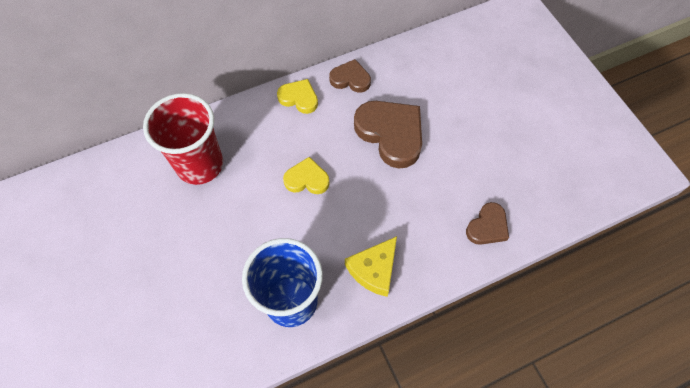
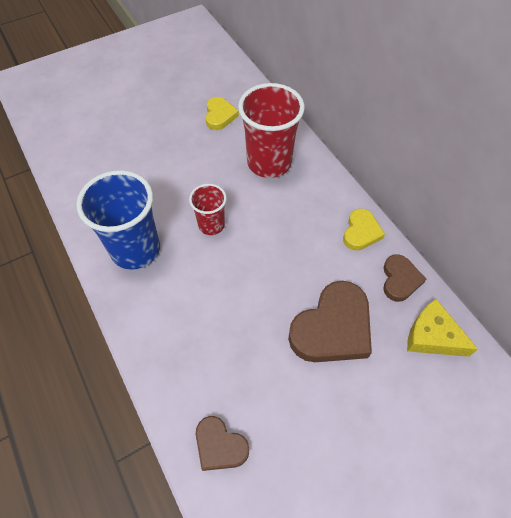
camera: 85 degrees right, 5 degrees down
(271, 225) = (211, 225): none -> red cup
(307, 179) = (263, 249): yellow heart -> yellow heart (219, 116)
(374, 269) = (165, 319): yellow cheese -> yellow cheese (432, 336)

